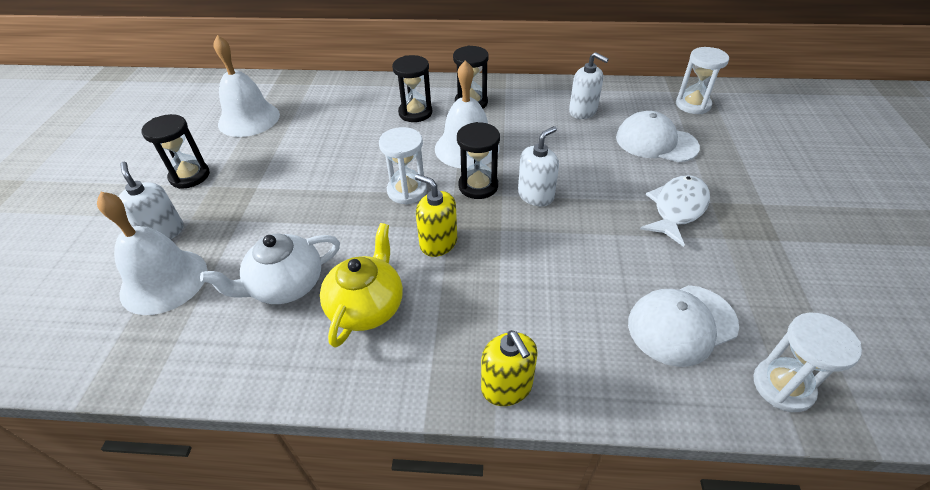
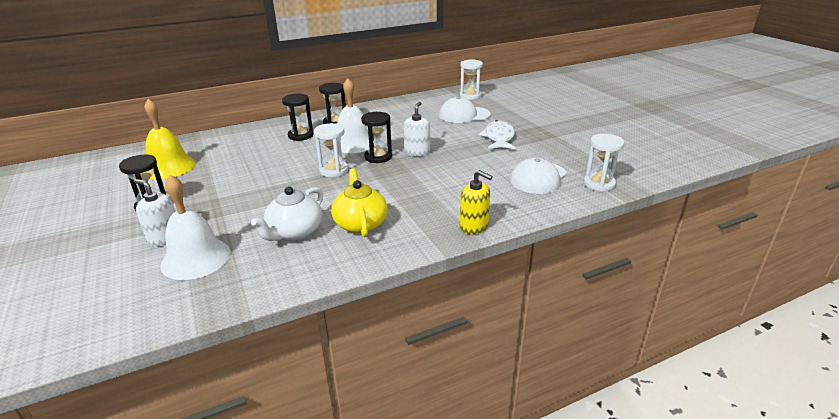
camera: 30 degrees left, 15 degrees down
(249, 119) = (169, 167): white bell -> yellow bell
(438, 243) = (378, 186): yellow soap dispenser -> none
(583, 111) = (410, 111): white soap dispenser -> none

